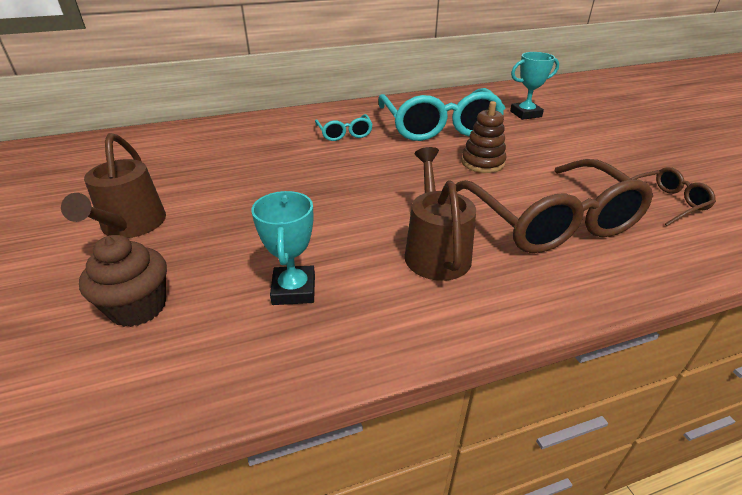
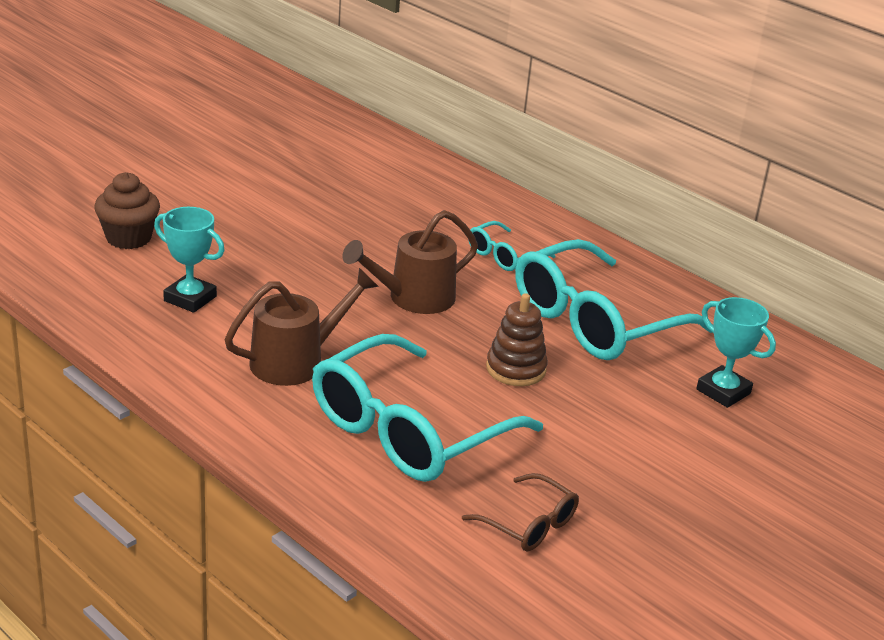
camera: 60 degrees right, 5 degrees down
(131, 226) = (222, 195): brown watering can -> brown watering can (414, 298)
(294, 290) = (190, 299): turquoise trophy -> turquoise trophy turned 60 degrees clockwise
(551, 221) = (408, 431): brown glasses -> turquoise glasses

